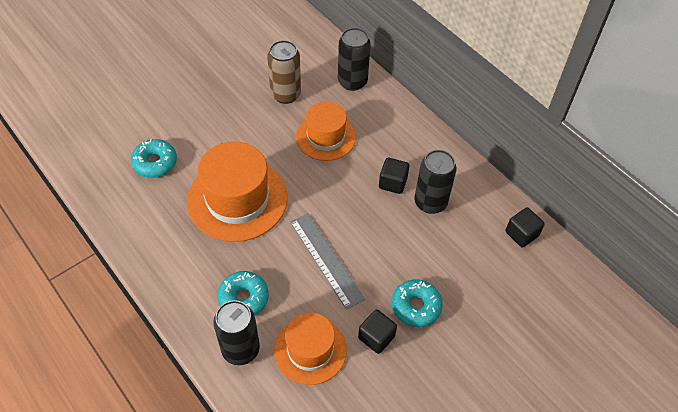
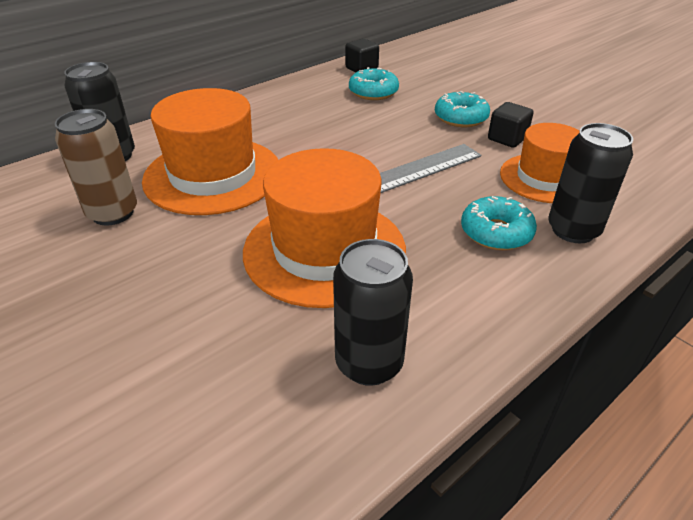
camera: 90 degrees left, 15 degrees down
(155, 163) = (234, 367): turquoise donut -> turquoise donut (373, 92)
(326, 137) = (213, 175): orange hat -> orange hat, size x1.56
(392, 183) = (297, 129): black cube -> none
(430, 202) = (326, 108): black can -> black can (369, 363)

